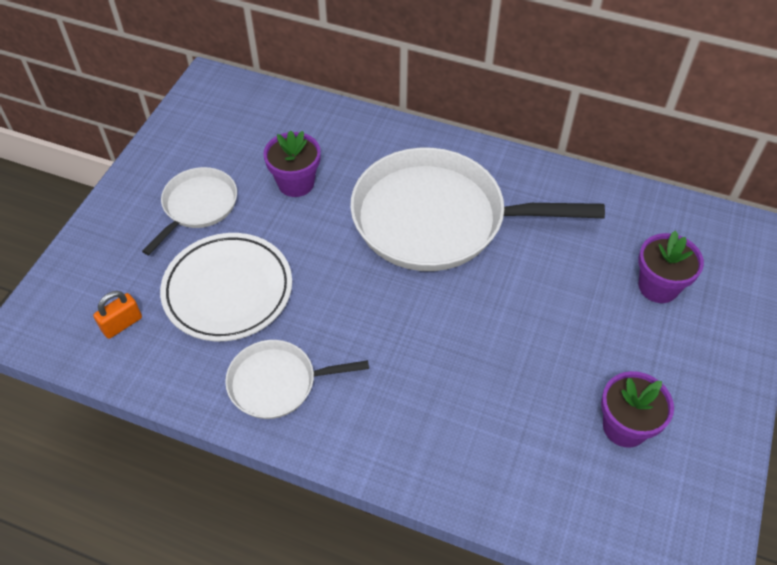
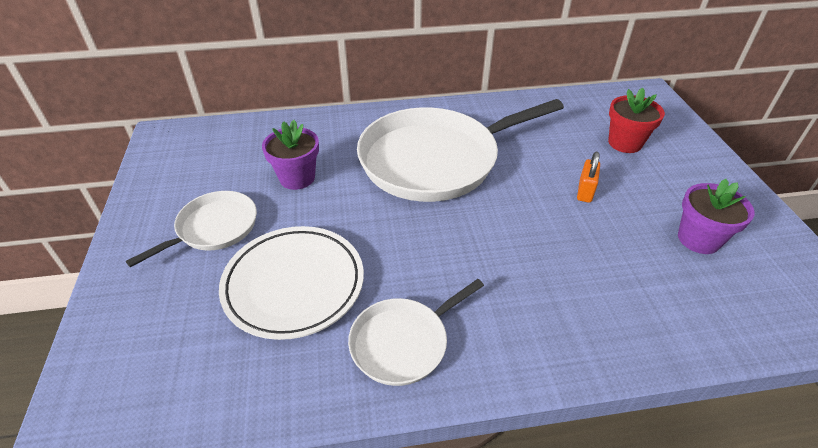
camera: 30 degrees left, 10 degrees down
(122, 324) = (197, 366): orange padlock -> orange padlock (585, 191)
(198, 206) = (214, 228): white pan -> white pan turned 45 degrees clockwise
(658, 286) = (625, 143): purple flower pot -> red flower pot

